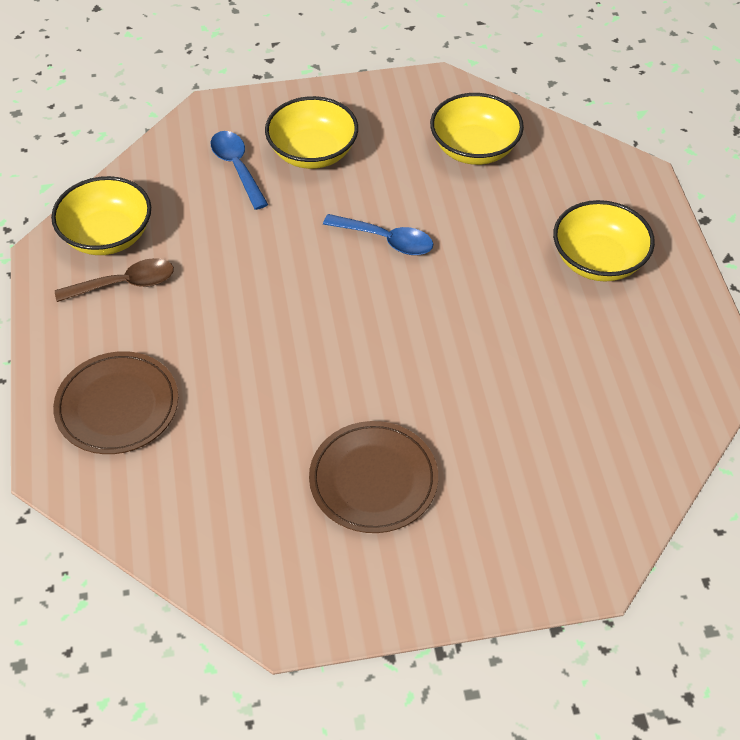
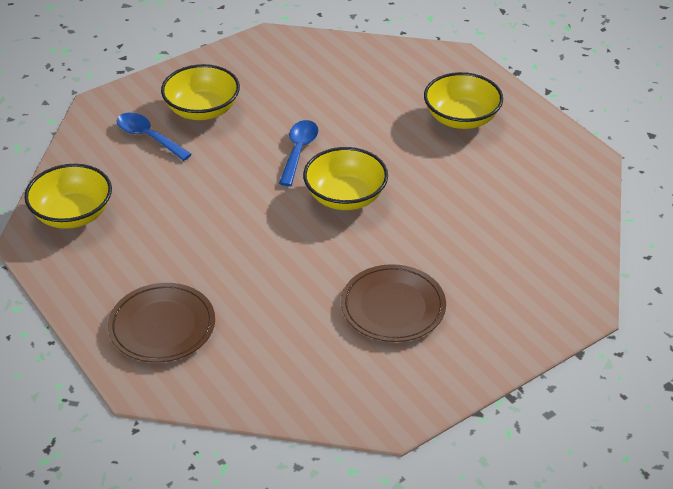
camera: 25 degrees left, 10 degrees down
(125, 284) = (110, 243): brown spoon -> none
(386, 240) = (299, 151): blue spoon -> blue spoon turned 75 degrees counterclockwise
(474, 148) = (325, 73): yellow bowl -> yellow bowl (345, 197)

